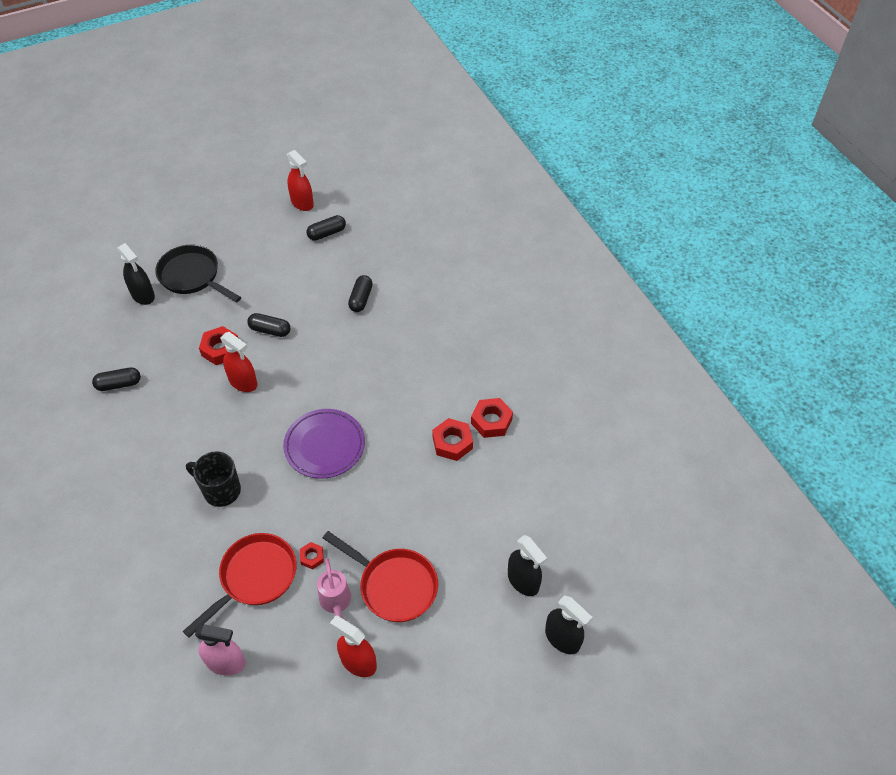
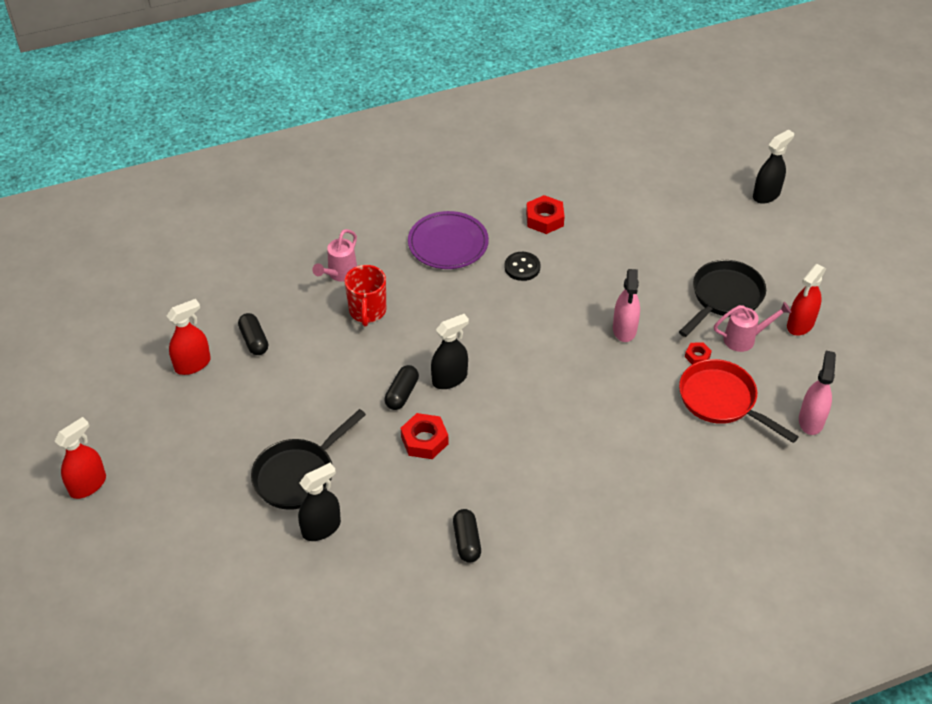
camera: 85 degrees left, 5 degrees down
(221, 490) = (620, 432): black mug -> none
(243, 382) = (476, 417): red spray bottle -> red spray bottle (88, 485)
(324, 446) = (567, 345): purple plate -> purple plate (448, 244)
(346, 493) = (624, 329): none -> pink spray bottle
(361, 299) = (367, 311): black capsule -> red mug
(394, 585) = (724, 297): red pan -> black pan
(403, 276) = (339, 274): none -> pink watering can
(422, 406) = (522, 267): none -> black button
(452, 443) = (568, 248): red nut -> none
(523, 581) = (715, 213): black spray bottle -> black spray bottle (449, 379)

